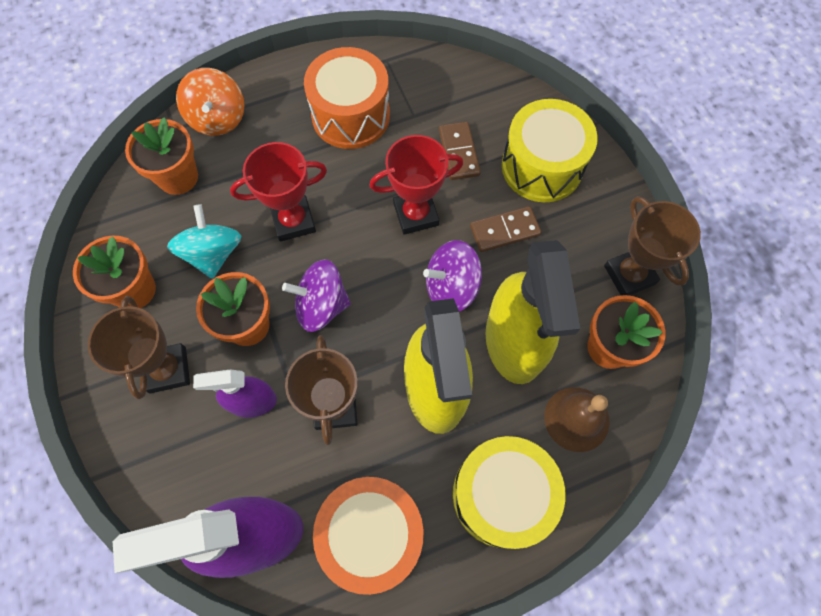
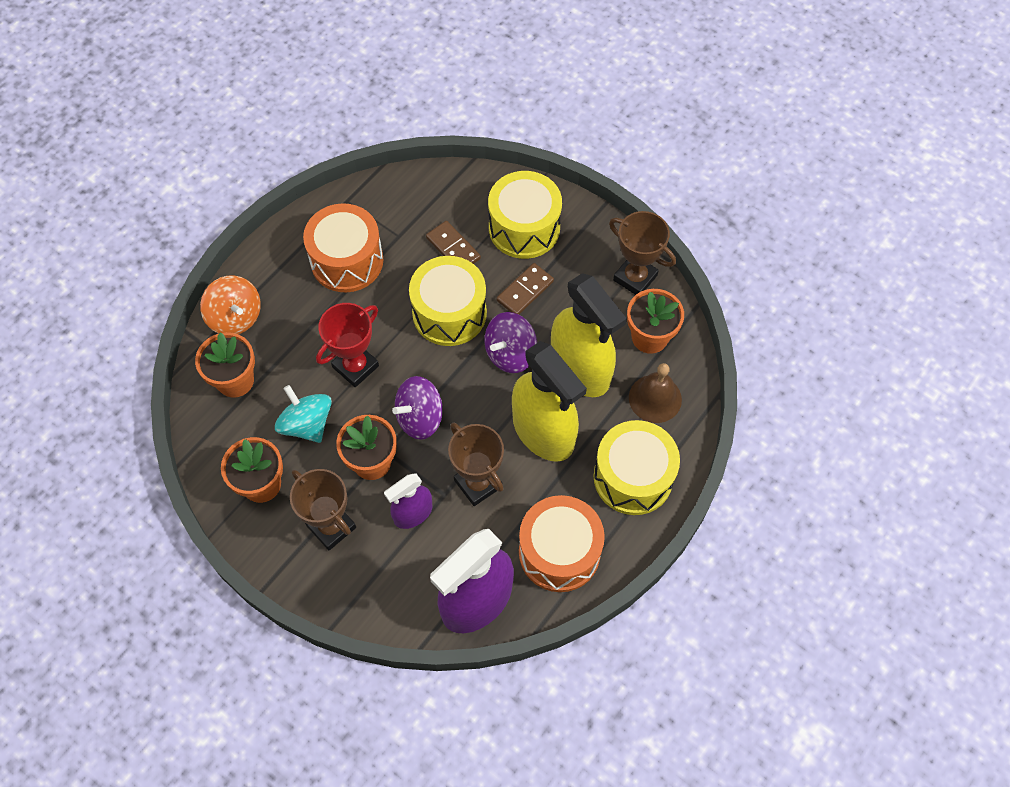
camera: 30 degrees left, 5 degrees down
(416, 214) = (449, 313): red trophy -> yellow drum

